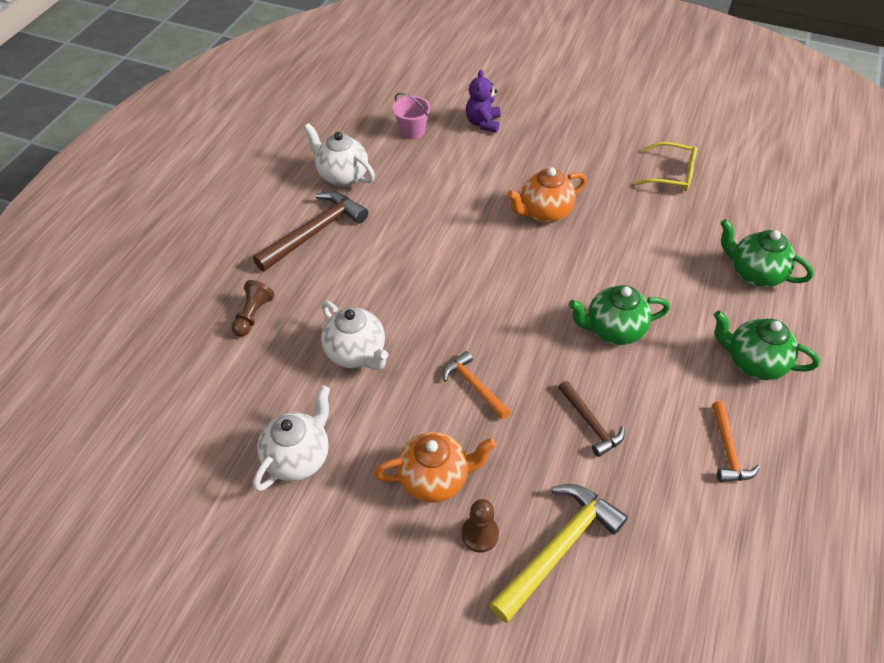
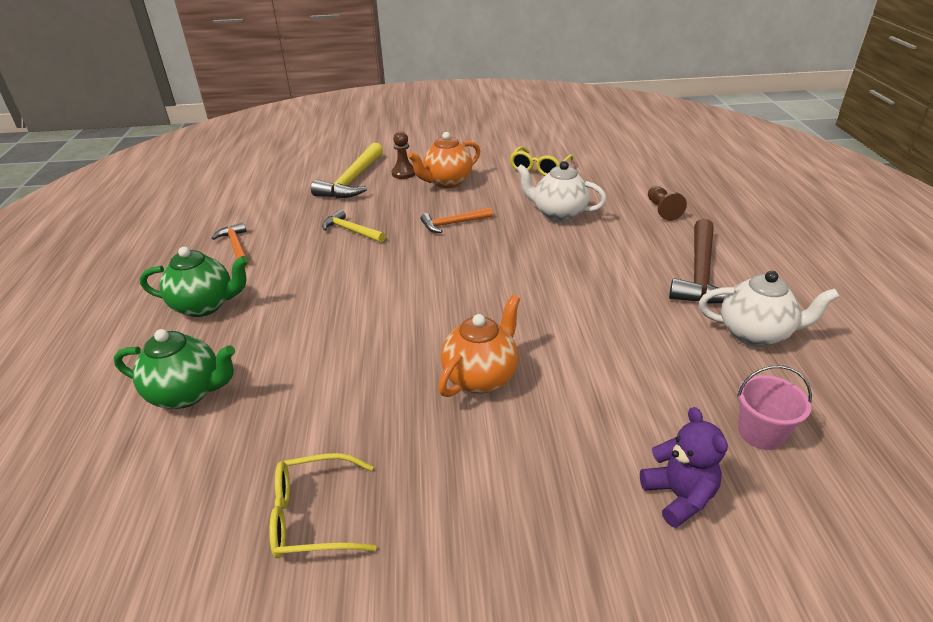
camera: 155 degrees right, 15 degrees down
(298, 457) = (539, 168): white teapot -> yellow glasses
(474, 386) = (453, 224): orange hammer -> orange hammer turned 135 degrees clockwise
(590, 423) = (351, 230): brown hammer -> yellow hammer
(613, 330) = (351, 289): green teapot -> none

